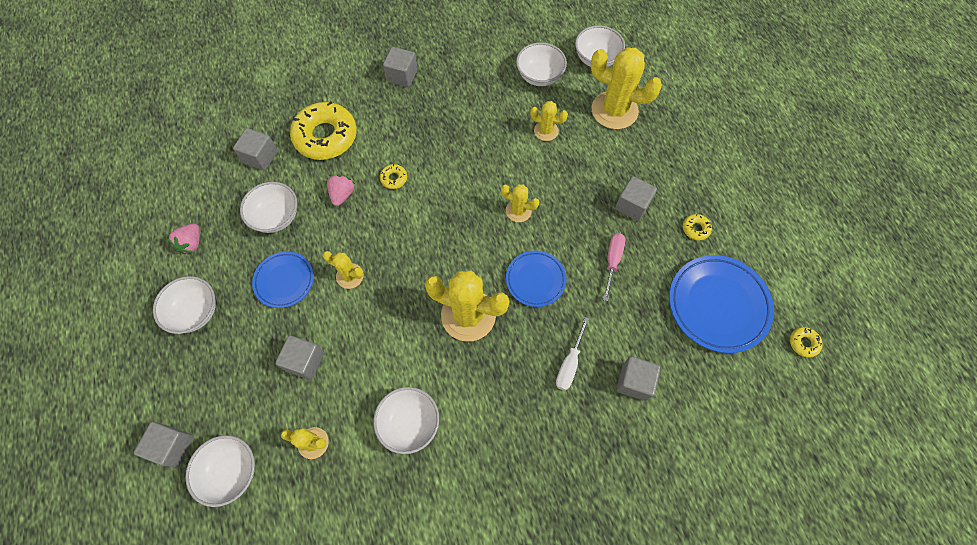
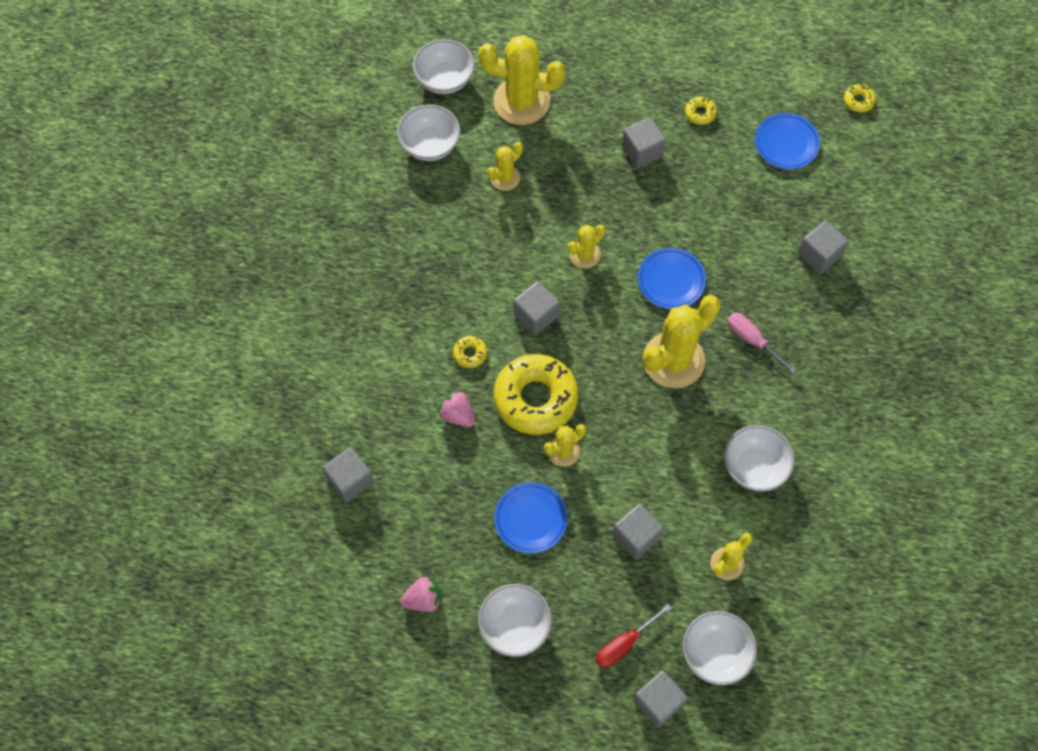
camera: 60 degrees left, 0 degrees up
(192, 243) = (423, 599): pink strawberry -> pink strawberry turned 60 degrees counterclockwise
(211, 396) = (624, 644): none -> red screwdriver
(276, 217) = (443, 495): white bowl -> none
(326, 136) = (367, 398): yellow donut -> yellow donut (535, 398)
(402, 76) = (334, 280): grey cube -> grey cube (536, 315)
(569, 364) = (773, 298): white screwdriver -> none
(612, 261) = (691, 203): pink screwdriver -> pink screwdriver (752, 340)
(614, 110) = (521, 101): yellow cactus -> yellow cactus turned 45 degrees clockwise
(718, 305) = (786, 143): blue plate -> blue plate, size x0.60

